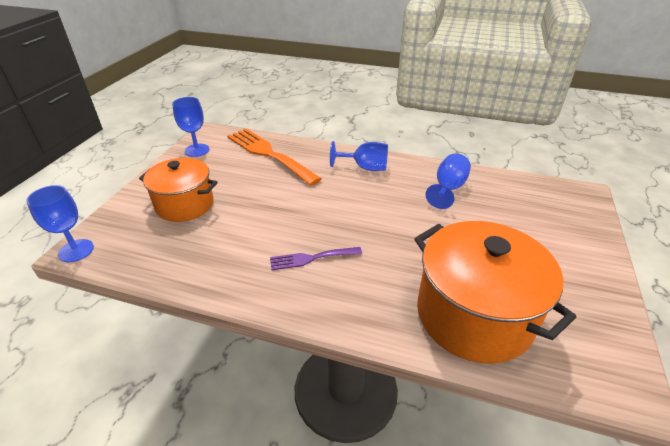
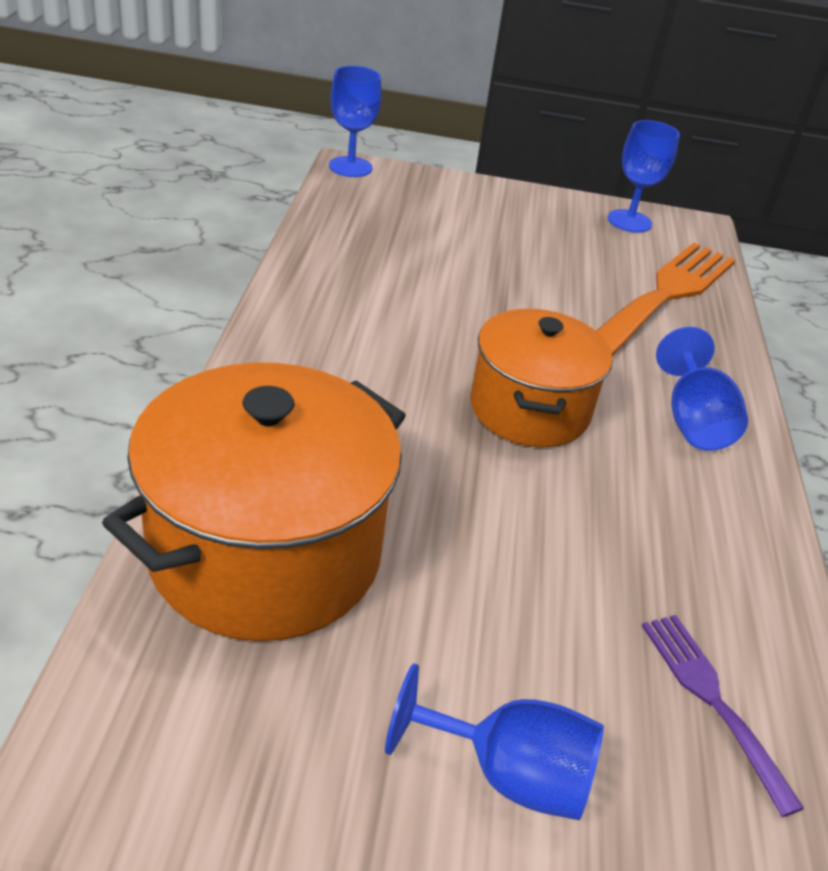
camera: 75 degrees right, 0 degrees up
(185, 205) = (474, 228): orange pot -> orange pot (529, 410)
(311, 258) = (379, 355): purple fork -> purple fork (711, 699)
(448, 188) = (682, 559): blue goblet -> blue goblet (508, 773)

